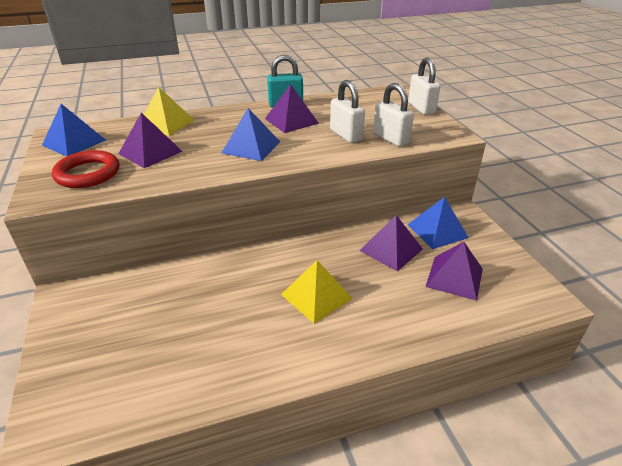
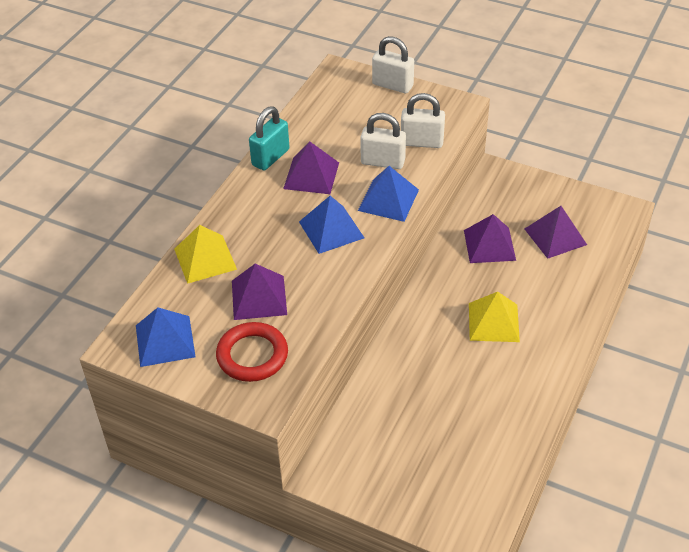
camera: 45 degrees left, 10 degrees up
(437, 231) = (498, 203): blue pyramid -> blue pyramid (388, 200)

